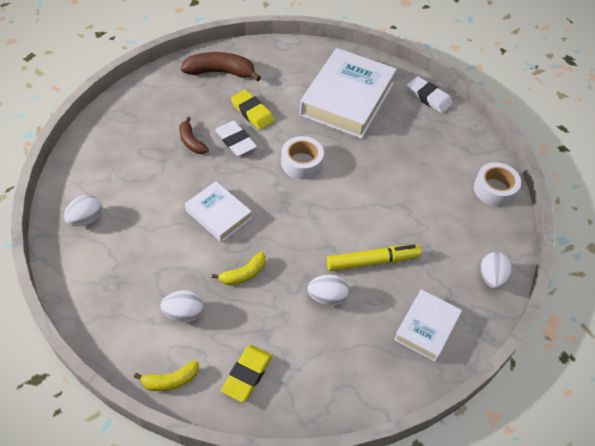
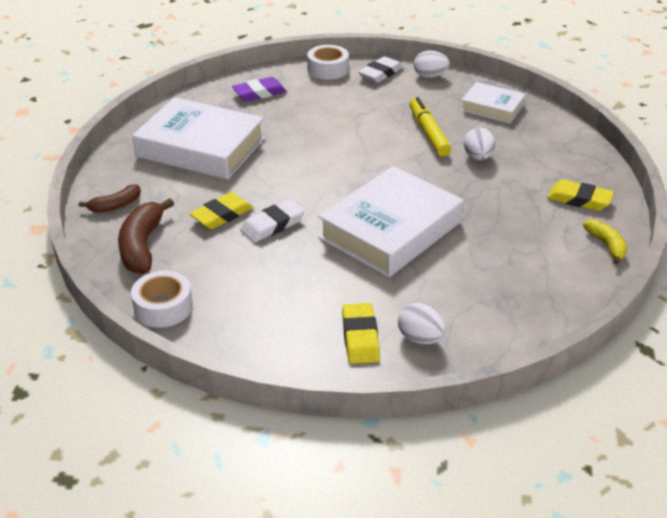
camera: 90 degrees left, 15 degrees down
(96, 185) = (360, 337): none -> yellow eraser
(184, 313) = (528, 244): white egg -> none
(191, 142) = (276, 261): brown banana -> brown banana (115, 205)
(218, 215) = (391, 230): white book -> white book, size x1.85
(244, 274) = (466, 208): yellow banana -> none
(302, 163) = (304, 176): white tape -> white tape (163, 307)
(428, 97) = (200, 98): white eraser -> white eraser (380, 73)
(441, 136) = (259, 93): none -> purple eraser

